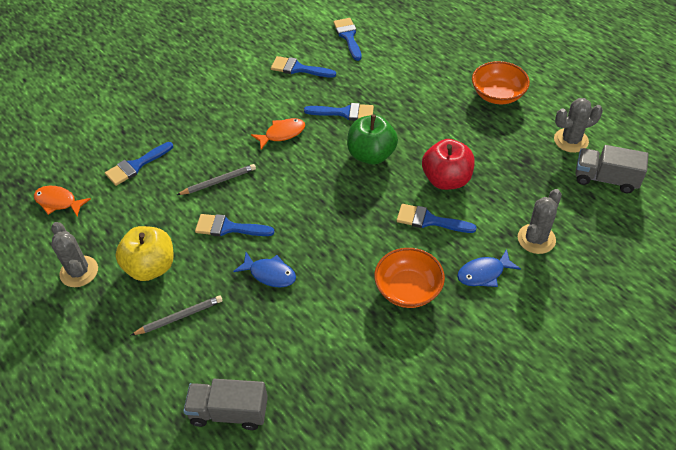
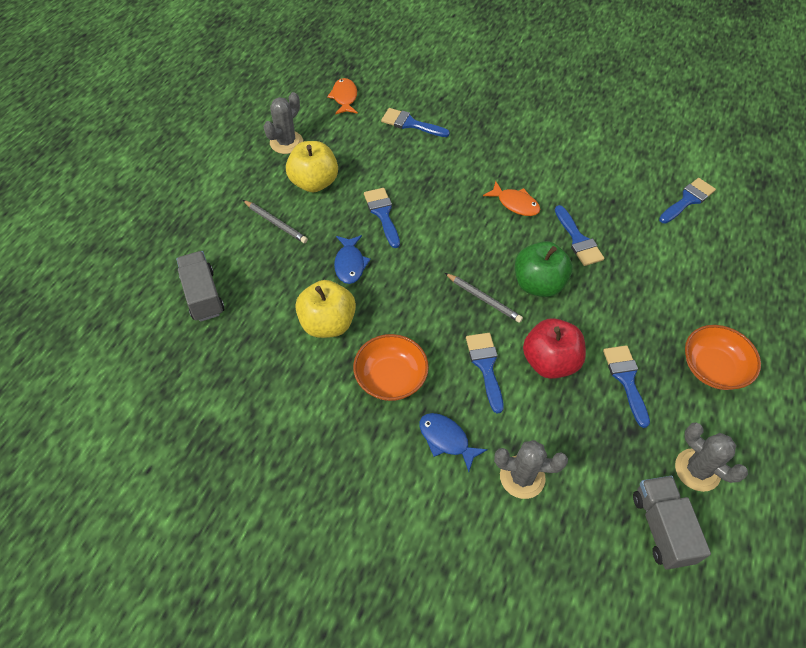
camera: 60 degrees right, 5 degrees up
(219, 181) = (428, 184): grey pencil -> grey pencil (484, 299)
(298, 69) = (609, 180): blue brush -> blue brush (626, 379)
(325, 315) = (327, 323): none -> yellow apple

